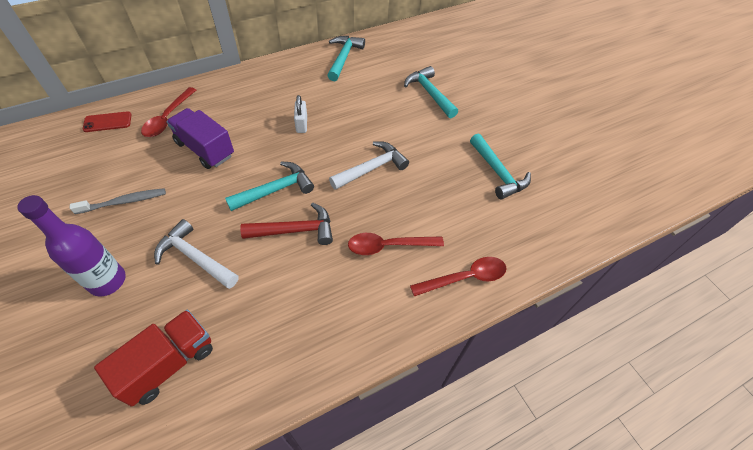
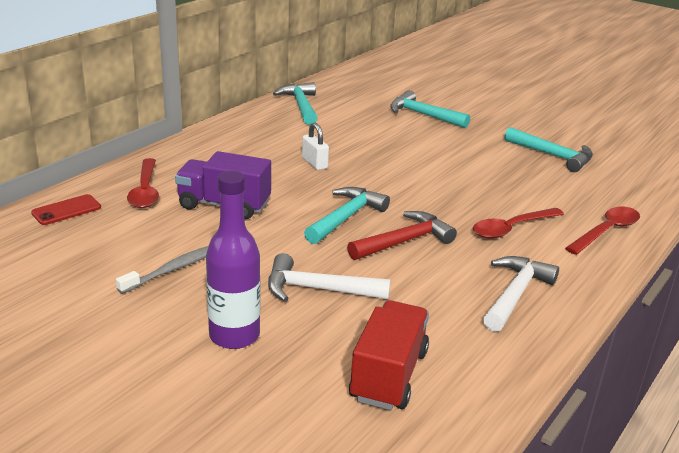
camera: 25 degrees left, 25 degrees down
(372, 168) = (429, 179): white hammer -> white hammer (515, 294)

